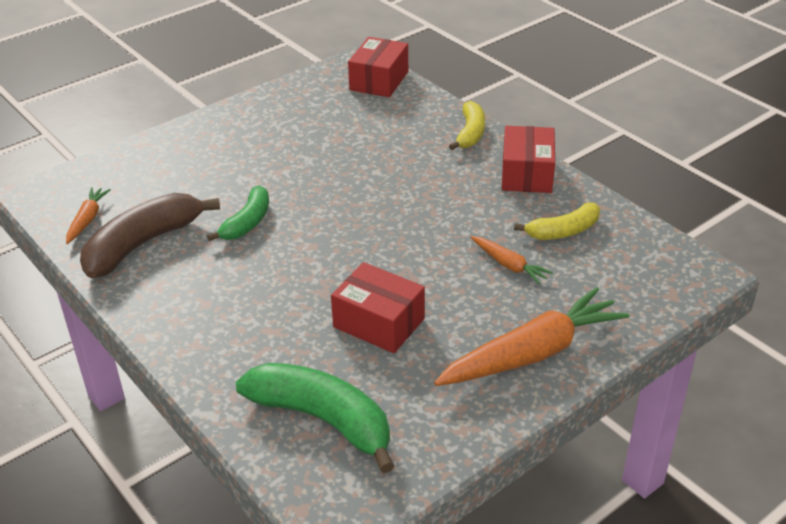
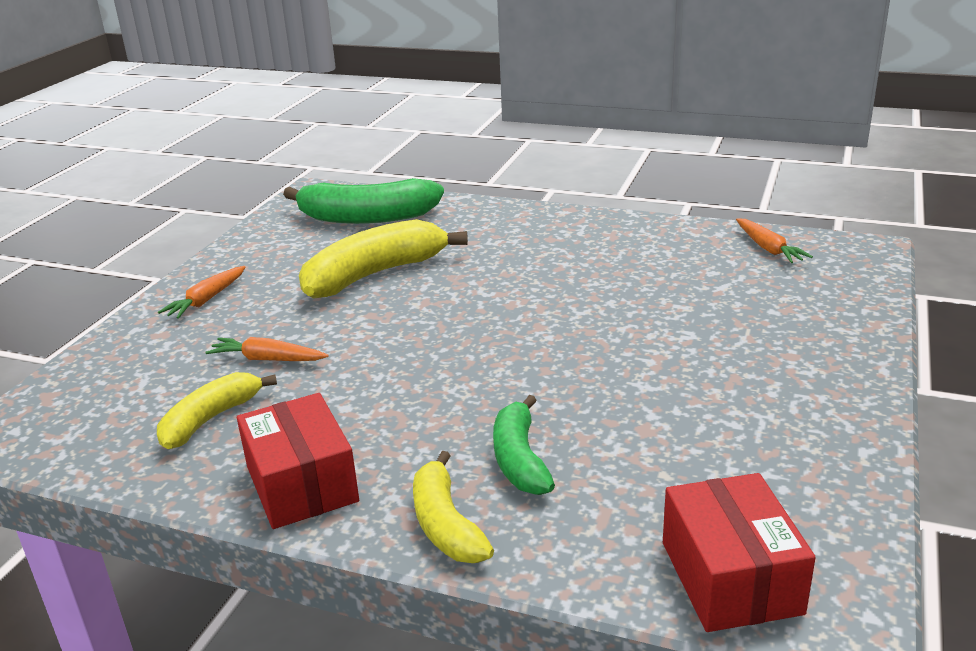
camera: 150 degrees right, 10 degrees down
(143, 244) = (679, 251): brown banana -> none
(247, 222) = (609, 298): green banana -> green banana (519, 459)
(379, 323) = (375, 274): red box -> yellow banana
(532, 353) = (207, 300): orange carrot -> orange carrot, size x0.49

